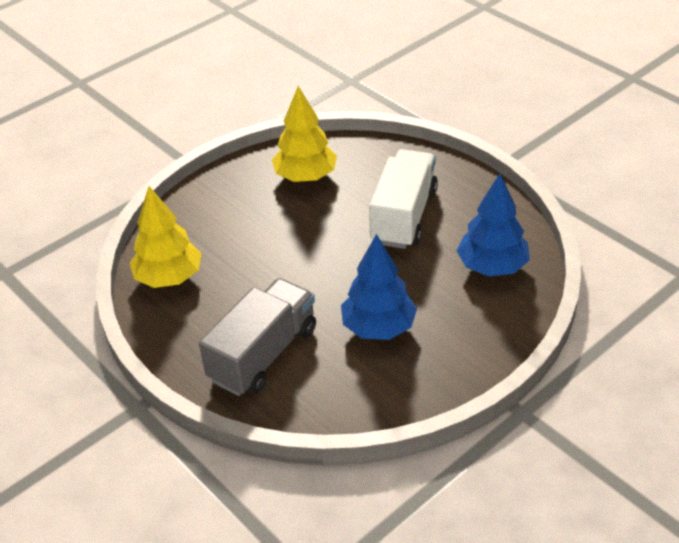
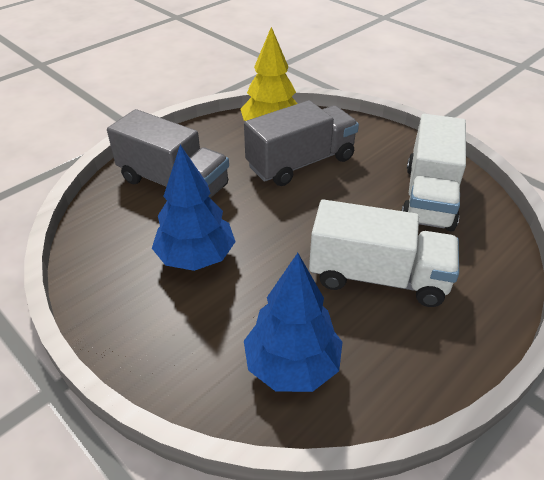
camera: 85 degrees right, 0 degrees up
(241, 255) = (301, 163): none -> grey truck
(305, 177) = (428, 197): yellow tree -> white truck

